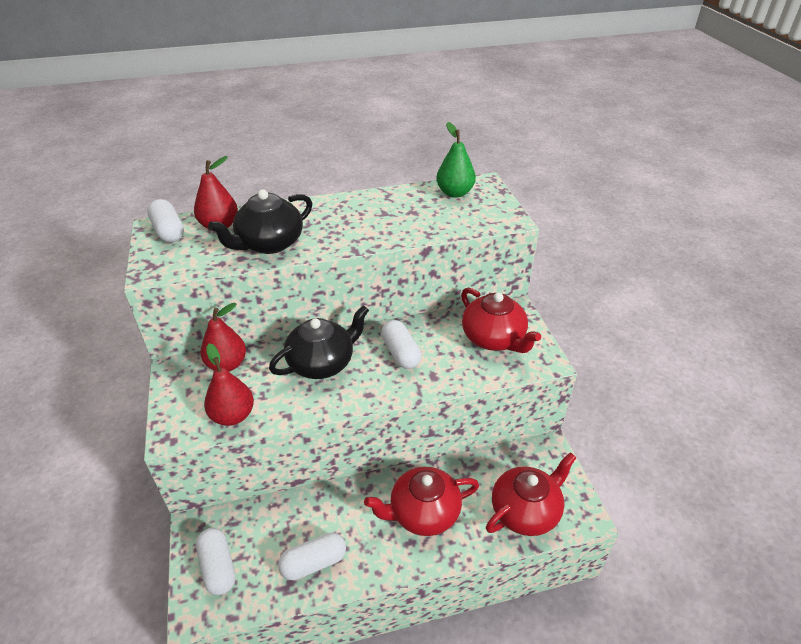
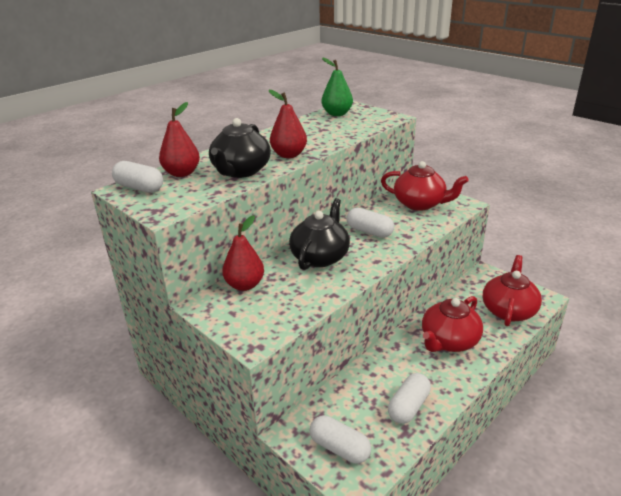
camera: 30 degrees left, 10 degrees down
(233, 415) = (290, 311): red pear -> red pear (289, 155)

